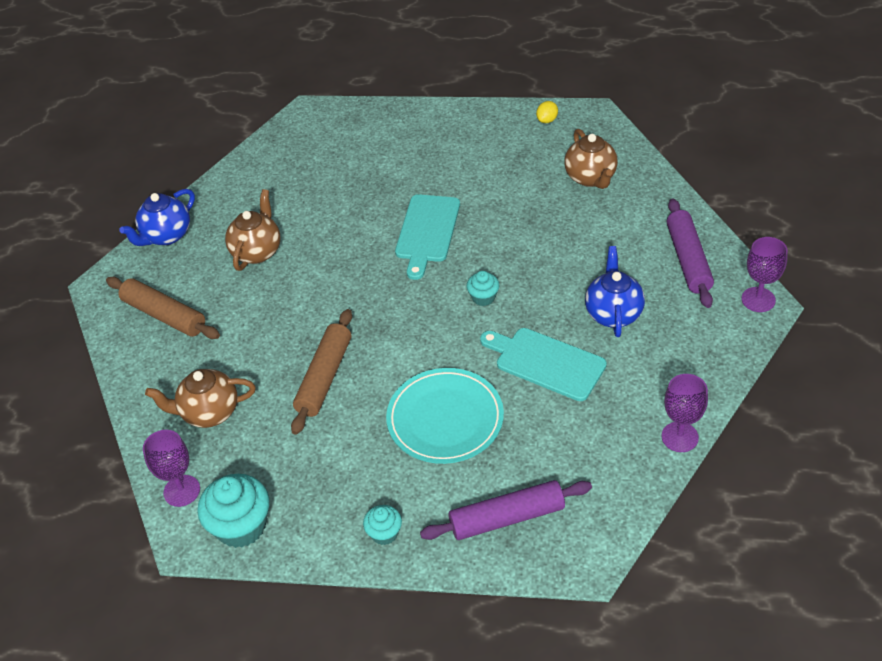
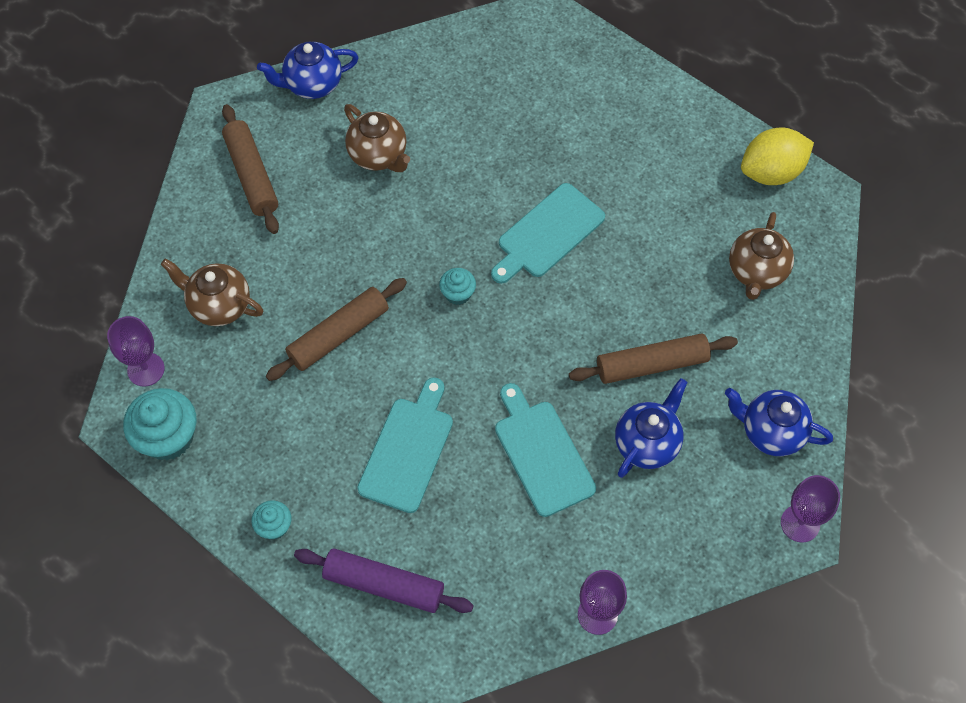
camera: 30 degrees right, 15 degrees up
(257, 251) = (378, 155): brown teapot -> brown teapot turned 90 degrees clockwise
(445, 419) = (408, 450): turquoise plate -> turquoise cutting board
(483, 297) = (541, 343): turquoise cupcake -> turquoise cupcake (458, 294)
(547, 120) = (771, 172): yellow lemon -> yellow lemon, size x2.17
(572, 266) = (652, 364): none -> brown rolling pin
(688, 259) = (771, 432): purple rolling pin -> blue teapot

